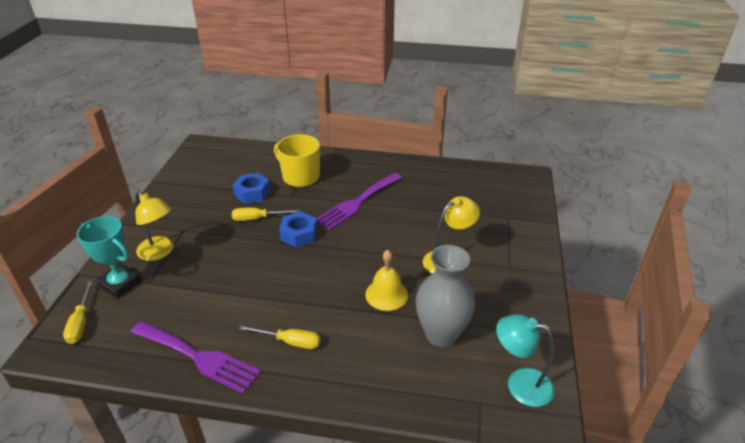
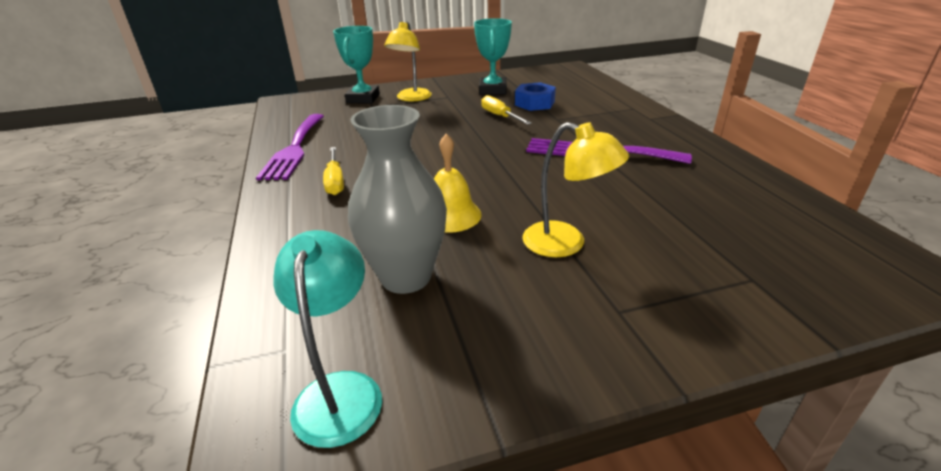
camera: 65 degrees right, 5 degrees down
(81, 323) = (313, 101): yellow screwdriver -> none
(199, 202) = (492, 90): none -> turquoise trophy
(299, 234) = (499, 139): blue nut -> none
(300, 177) = (594, 114): yellow mug -> none

